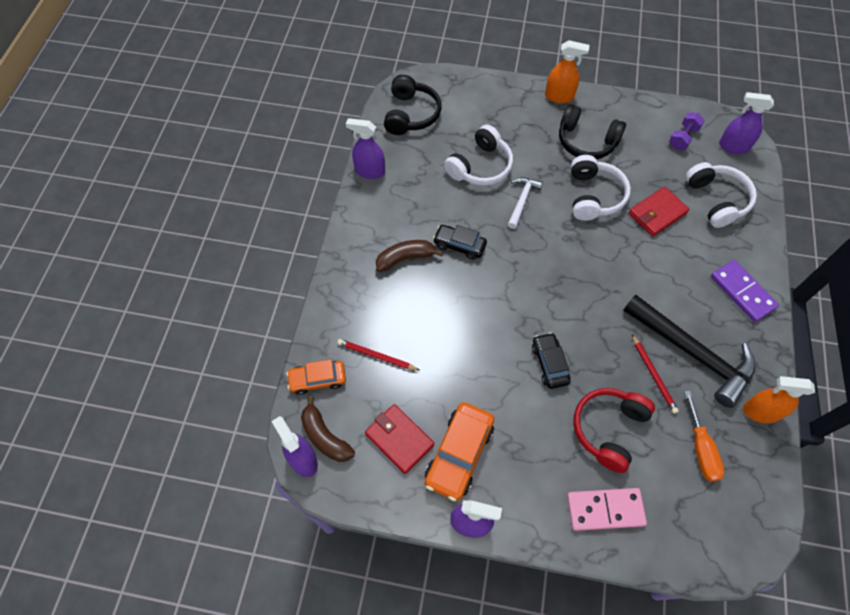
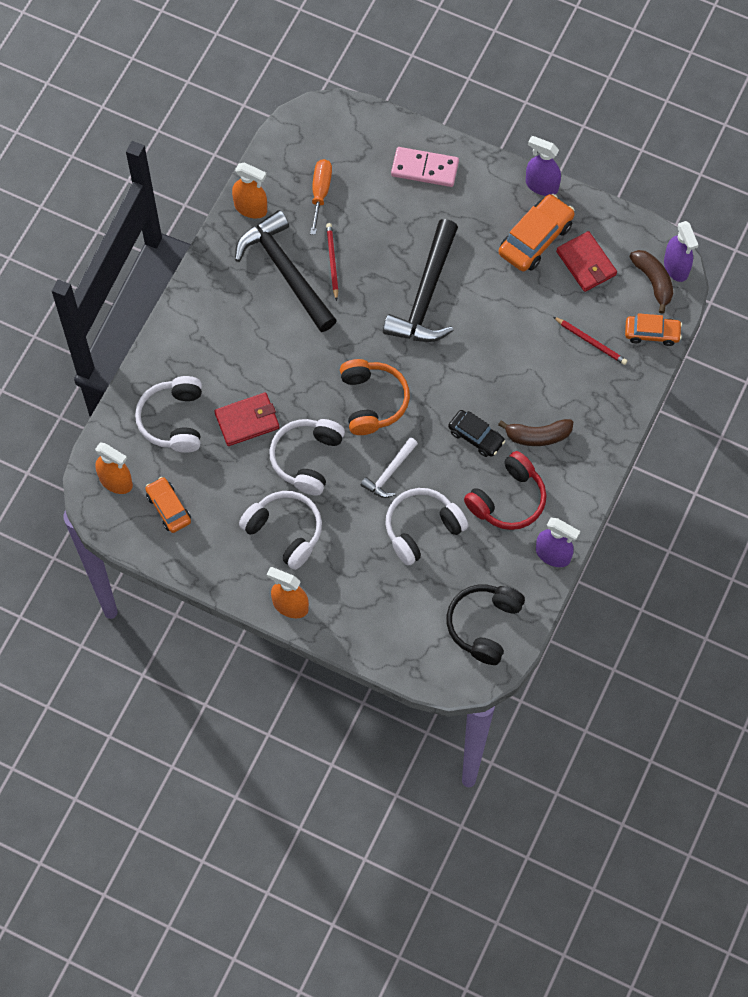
camera: 165 degrees left, 5 degrees up
(549, 364) = (426, 295): black car -> black hammer
(559, 253) = (372, 401): none -> orange headphones
(586, 142) = (285, 531): black headphones -> white headphones
(608, 429) = (395, 227): red headphones -> red headphones (508, 499)
(683, 138) = (168, 508): purple dumbbell -> orange car
(733, 146) = (116, 481): purple spray bottle -> orange spray bottle
(742, 292) = (204, 316): purple domino -> none

